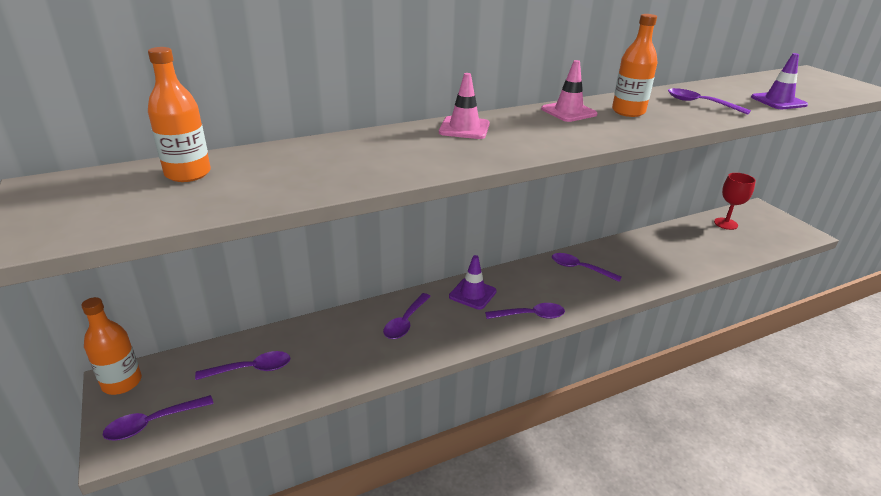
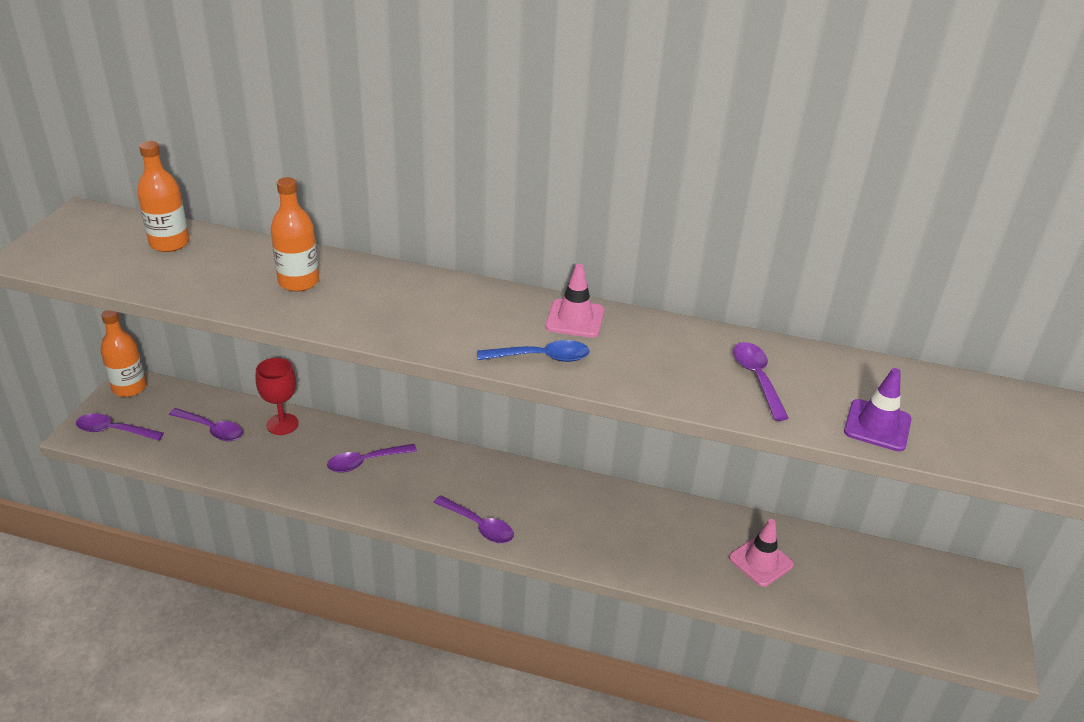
camera: 40 degrees right, 5 degrees up
(464, 128) = (435, 292): pink traffic cone -> pink traffic cone (761, 561)
(472, 294) = (458, 472): purple traffic cone -> none
(579, 268) = (605, 512): purple spoon -> none
(595, 134) = (541, 357): none -> blue spoon
(628, 112) = (640, 349): orange bottle -> orange bottle (298, 282)
(725, 223) = (893, 572): red goblet -> red goblet (282, 424)

